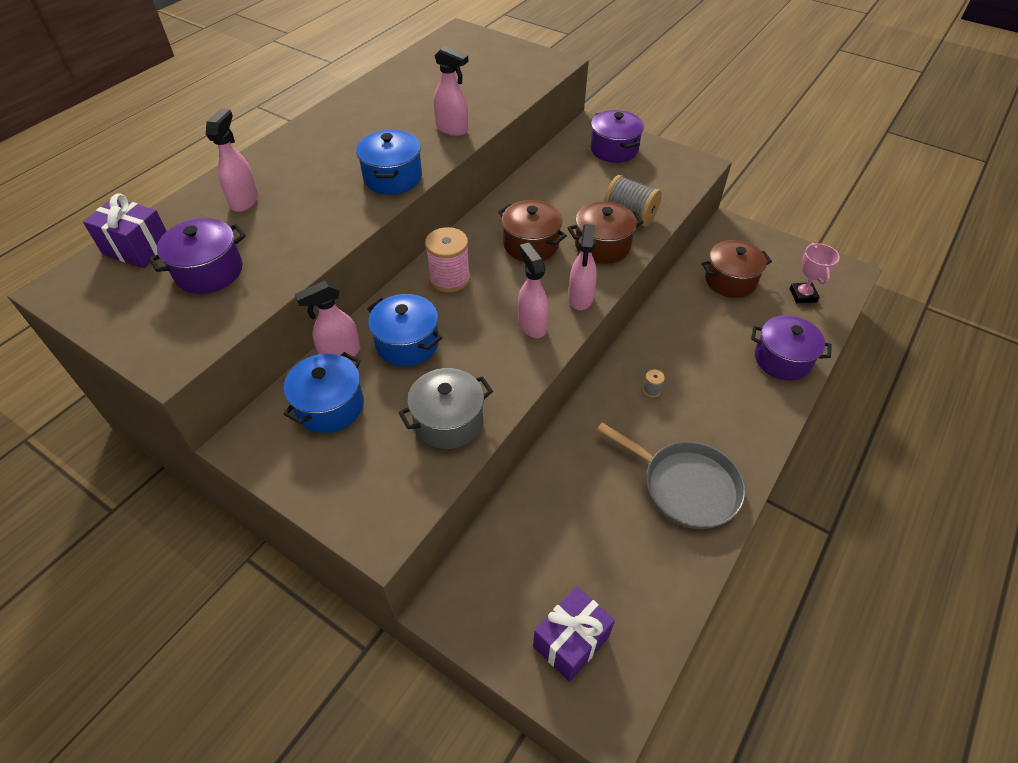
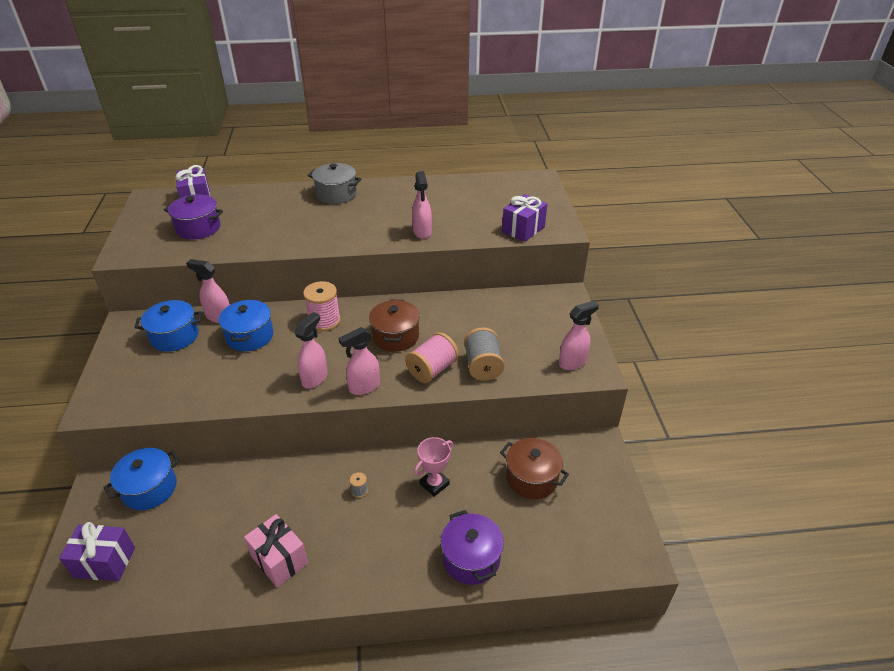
camera: 50 degrees right, 10 degrees down
(245, 200) = (267, 205): pink spray bottle -> pink spray bottle (572, 362)
(393, 177) = (344, 238): blue pot -> blue pot (149, 489)
(448, 421) = (197, 388): grey pot -> grey pot (336, 194)
(527, 78) = (523, 229): none -> purple gift
(602, 246) = (432, 369): brown pot -> pink spool
(614, 149) = (553, 319): purple pot -> none
(686, 486) = (279, 559): grey pan -> pink gift
(803, 295) = (568, 536): pink trophy -> pink trophy (434, 484)

